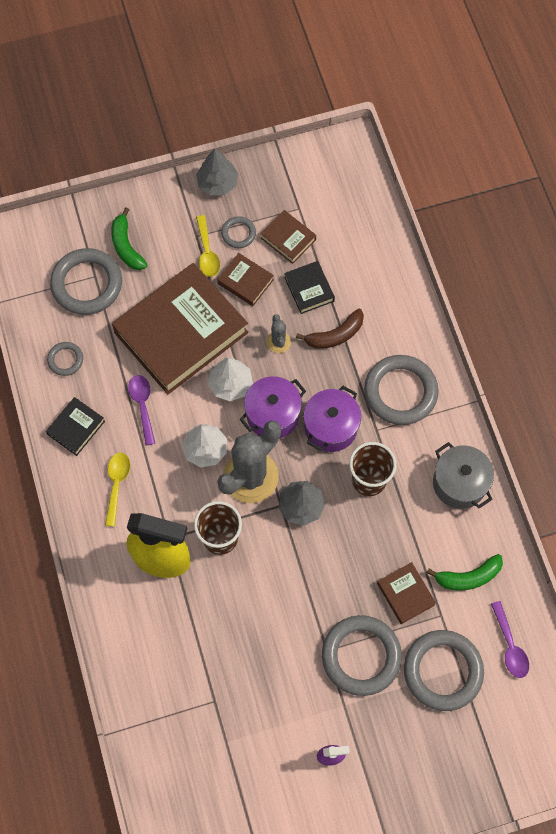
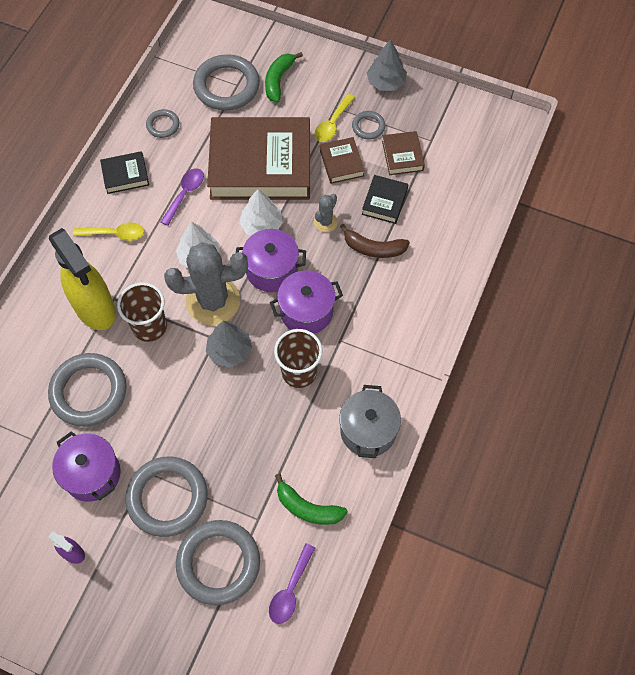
camera: 40 degrees right, 5 degrees down
(117, 485) = (115, 234): yellow spoon -> yellow spoon turned 45 degrees clockwise
(287, 687) = (92, 474): none -> purple pot
(400, 392) = (385, 326): grey ring -> grey ring (89, 392)
(405, 594) = (246, 480): brown book -> none

